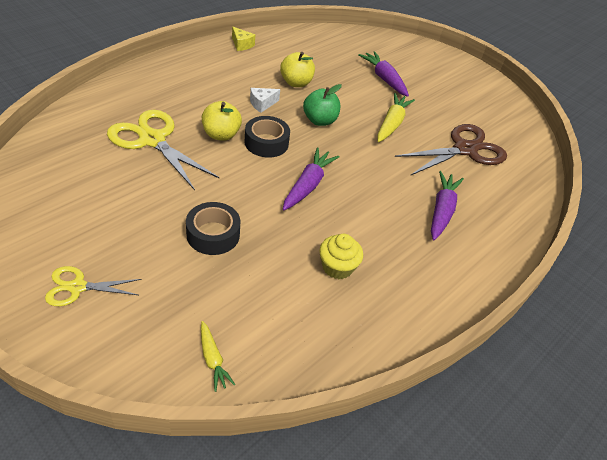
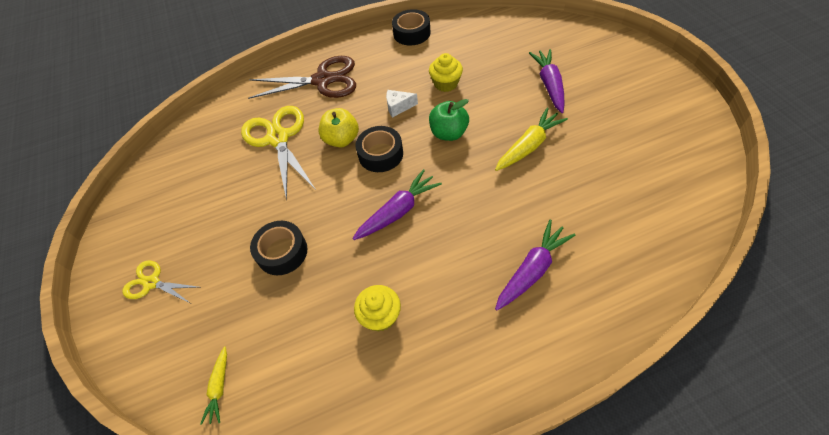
camera: 35 degrees right, 10 degrees up
(241, 45) = (411, 33): yellow cheese -> black tape
(296, 83) = (446, 83): yellow apple -> yellow cupcake
(464, 149) = (604, 192): brown scissors -> brown scissors (322, 80)

